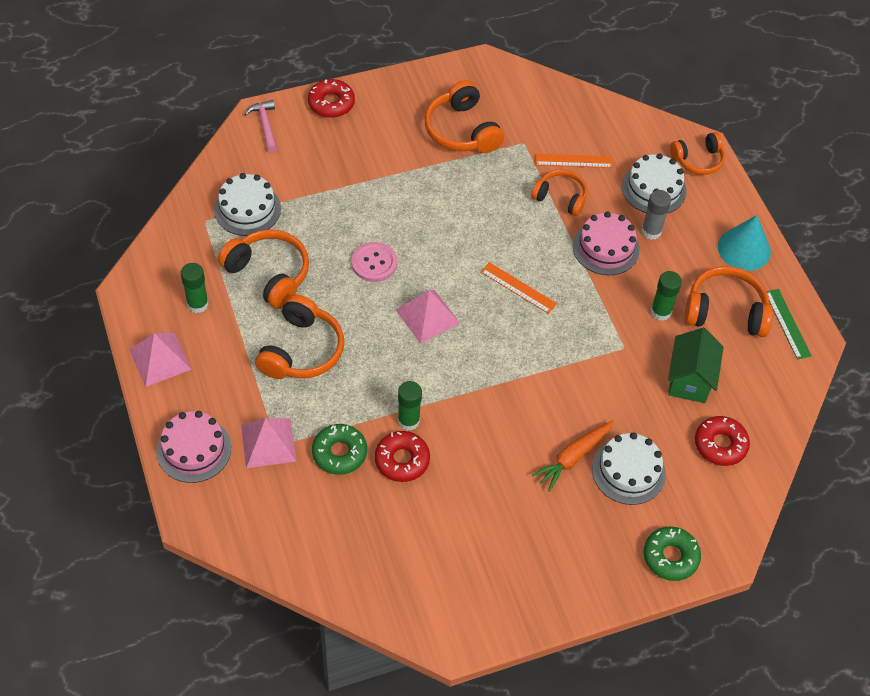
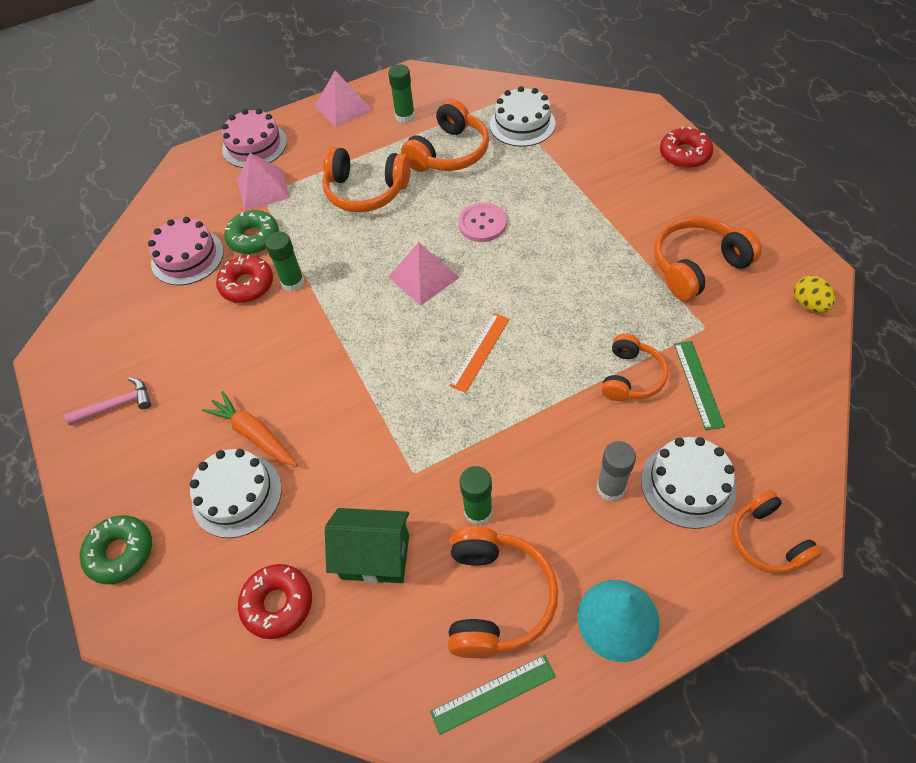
camera: 90 degrees right, 0 degrees up
(265, 125) = (632, 115): pink hammer -> pink hammer (116, 405)
(515, 78) = (809, 304): none -> yellow egg
(574, 161) = (698, 384): orange ruler -> green ruler
(606, 248) = (566, 436): pink cake -> pink cake (187, 257)

